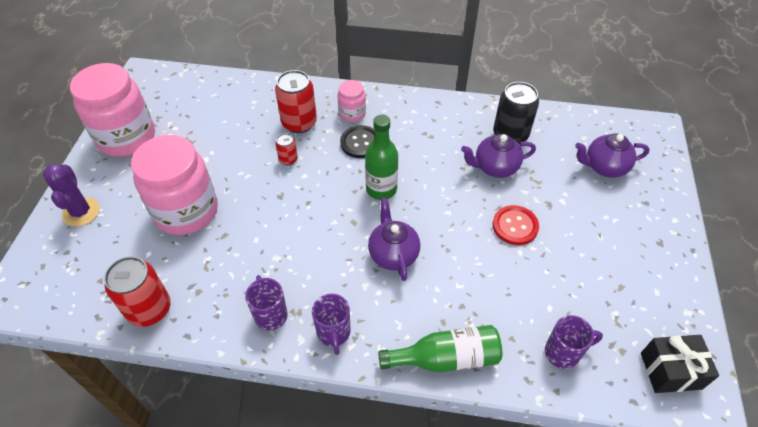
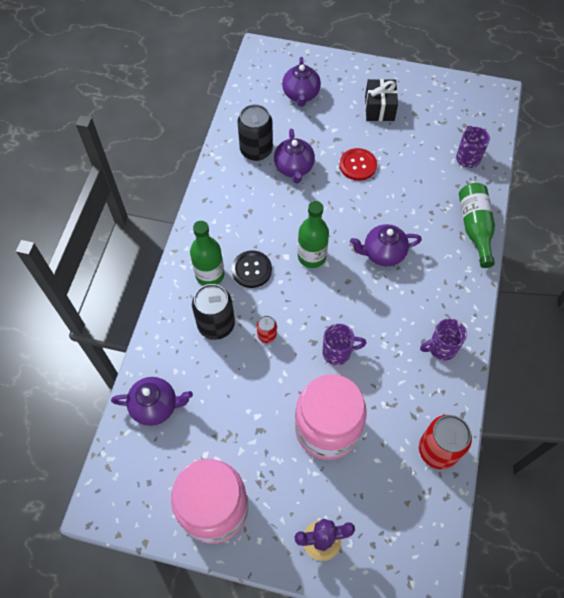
camera: 85 degrees left, 10 degrees up
(222, 93) = (156, 406): none -> purple teapot
(299, 123) = (216, 324): red can -> black can
(334, 333) = (457, 301): purple mug -> purple mug (338, 352)
(352, 114) = (210, 275): pink jar -> green bottle
(670, 371) = (478, 104): black gift -> black gift (379, 108)

